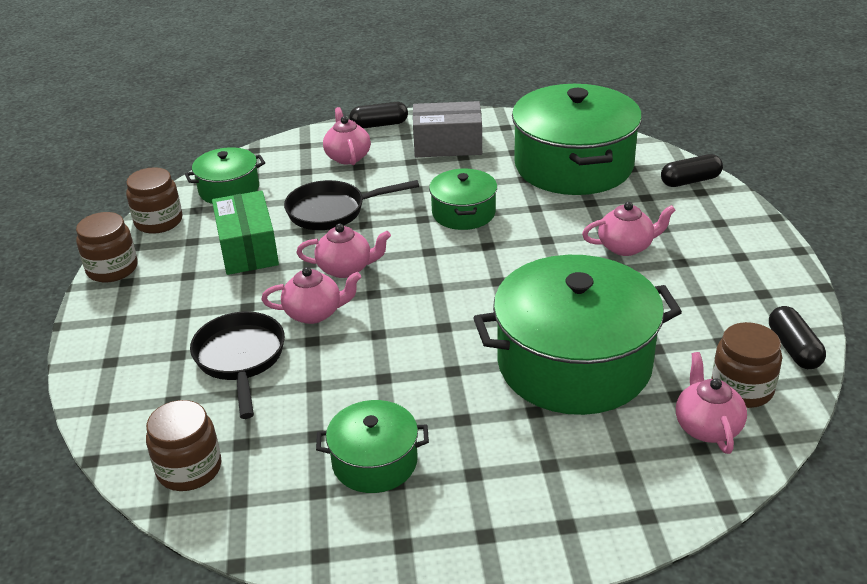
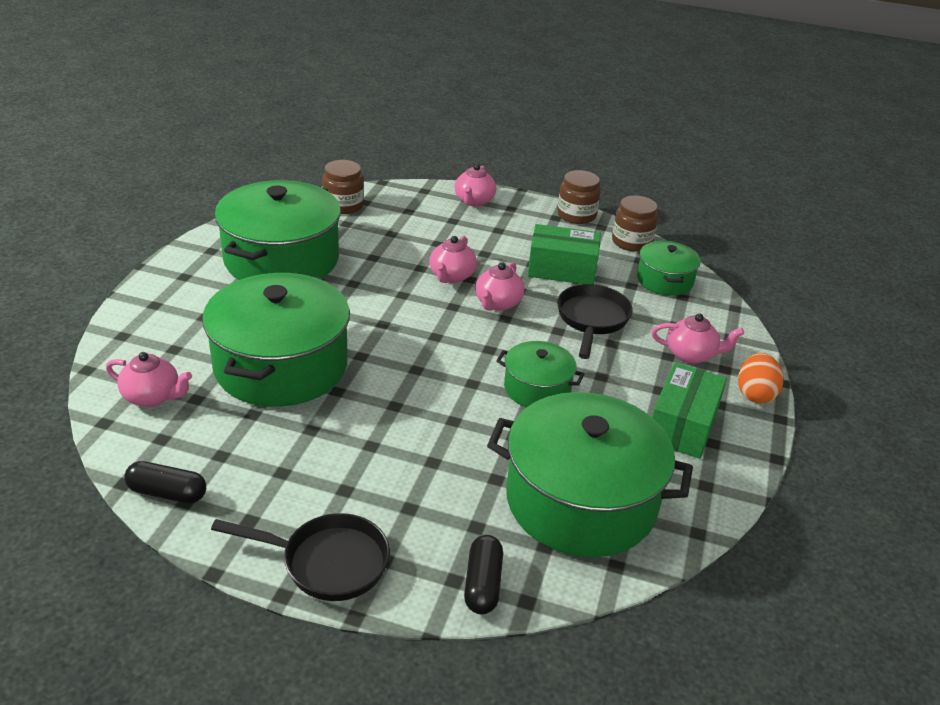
camera: 110 degrees right, 0 degrees up
(240, 359) = (426, 239): black pan -> black pan (327, 562)
(375, 462) = (281, 259): green pot -> green pot, size x1.98
(379, 125) = (755, 394): black capsule -> orange egg
(448, 145) = (682, 425): grey box -> green box
(626, 247) = (400, 466): pink teapot -> pink teapot (474, 201)
(742, 389) = (163, 435): brown jar -> none

